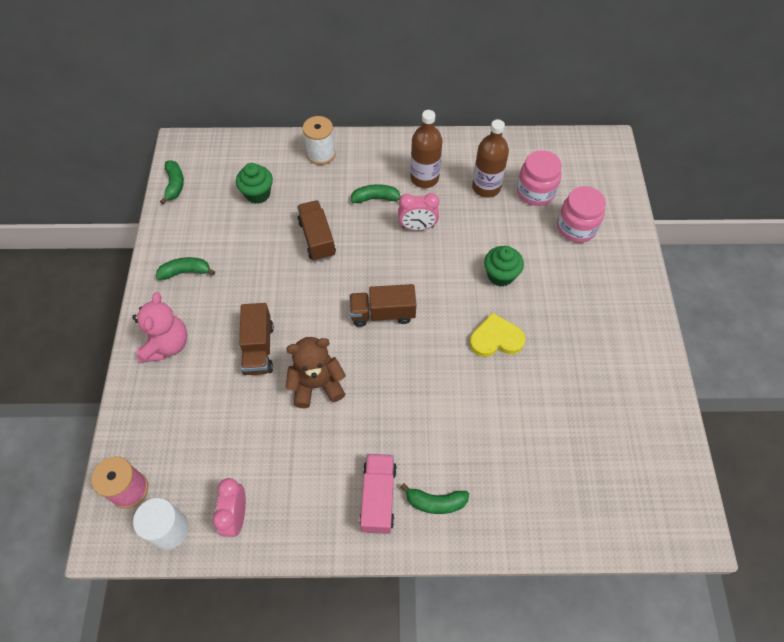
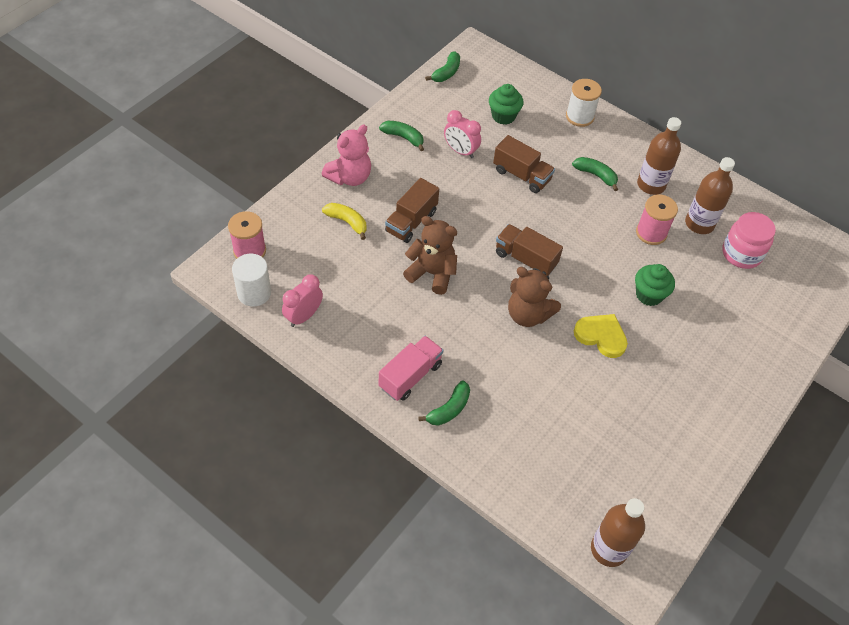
camera: 35 degrees right, 5 degrees down
(201, 391) = (347, 222): none -> yellow banana
(317, 238) = (521, 175): brown truck -> brown truck turned 105 degrees clockwise
(417, 227) = (611, 217): pink clock -> pink clock (460, 151)
(425, 363) = (528, 314): none -> brown teddy bear
(435, 502) = (449, 409): green banana -> green banana turned 90 degrees counterclockwise
(458, 220) = (651, 233): none -> pink spool
(576, 228) = (753, 303): pink jar -> none
(653, 522) = (609, 549): none -> brown bottle

